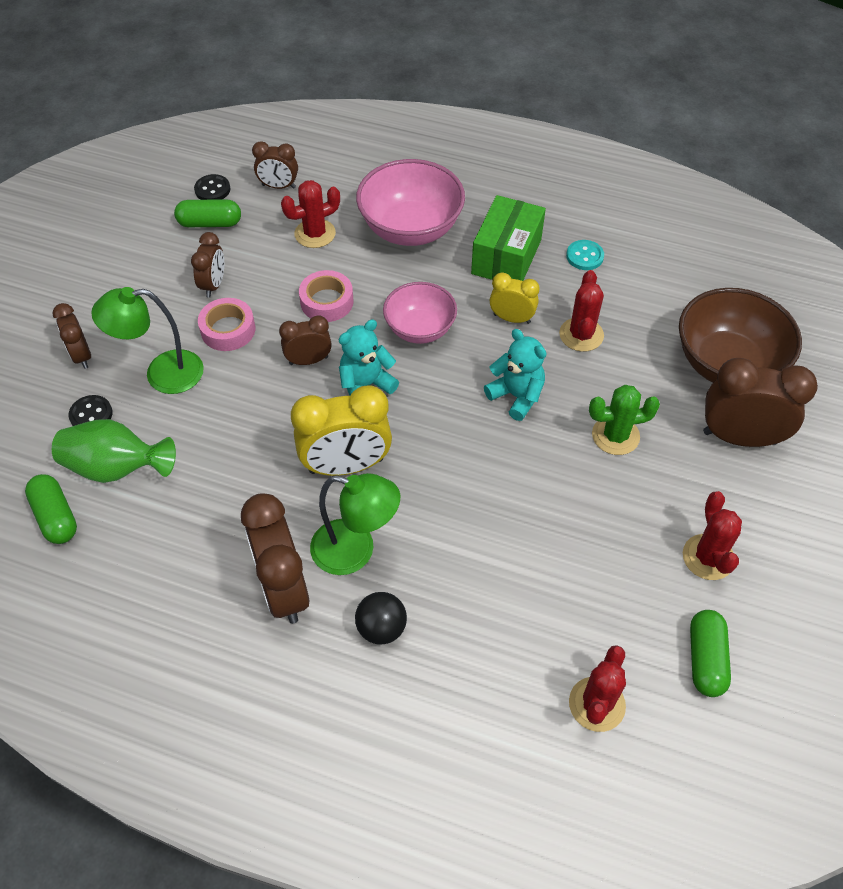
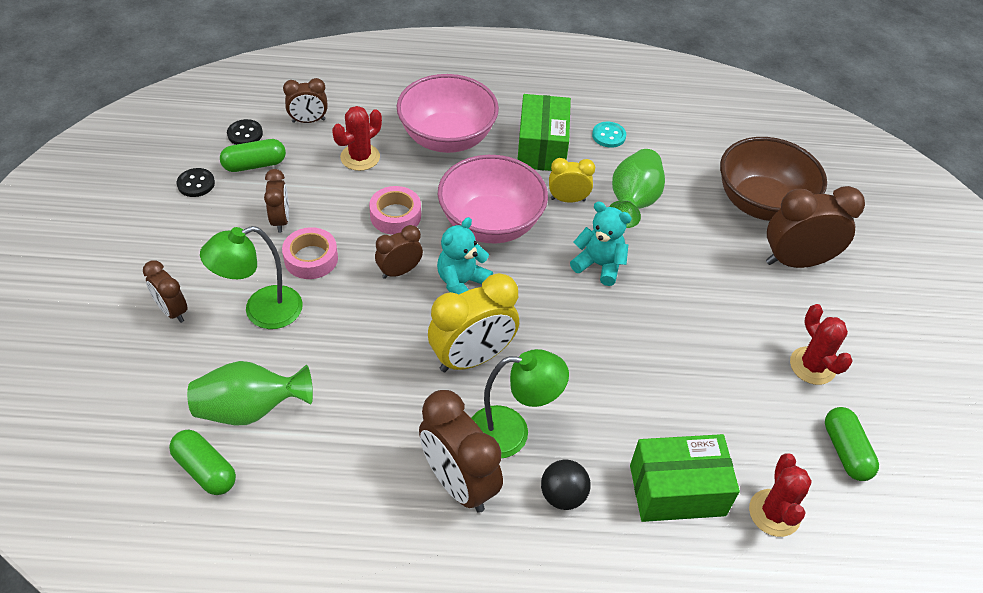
camera: 20 degrees left, 5 degrees down
(91, 415) = (204, 365): black button -> black button (196, 184)
(420, 329) = (490, 224): pink bowl -> pink bowl, size x1.57
(502, 653) = (677, 490): none -> green box
(581, 335) = (633, 202): red cactus -> green vase
(615, 436) = (696, 281): green cactus -> none

